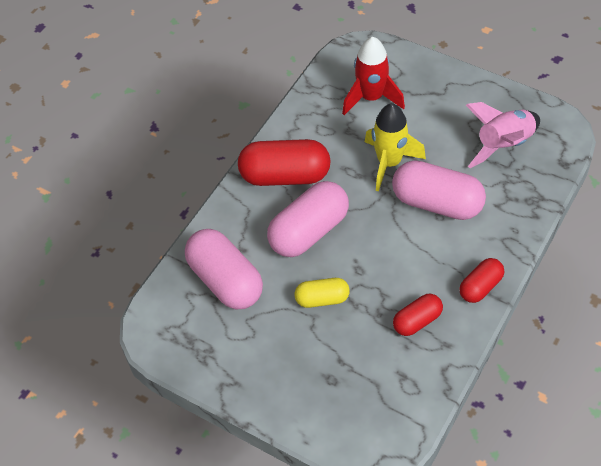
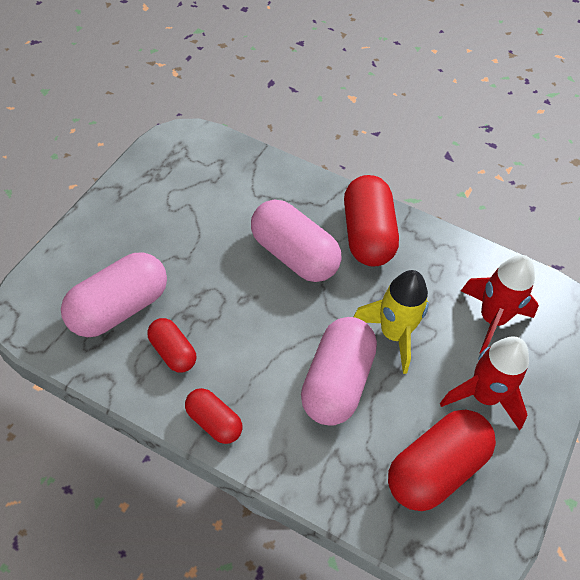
camera: 80 degrees right, 0 degrees up
(225, 281) = (234, 187): pink capsule -> pink capsule (118, 308)
(322, 299) = (208, 265): yellow capsule -> none
(441, 110) = (483, 396): none -> red rocket
(504, 145) = (435, 469): pink rocket -> red capsule

